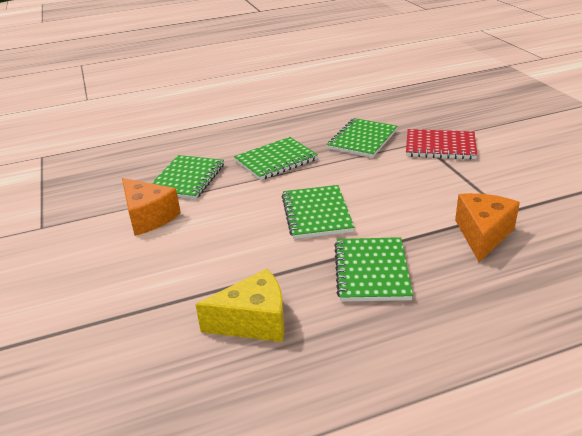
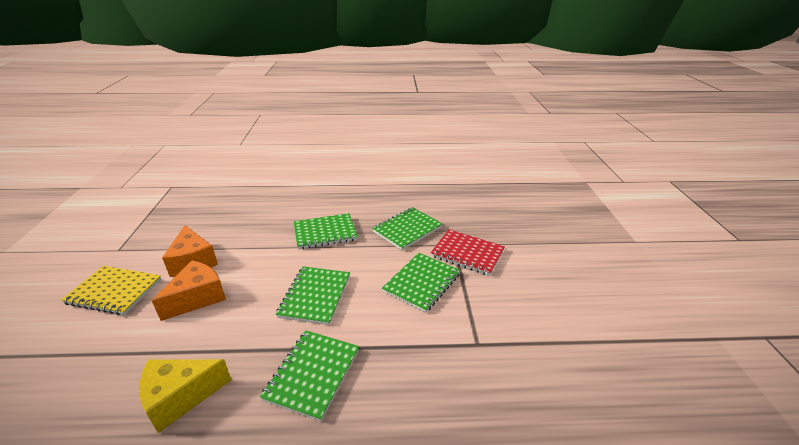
camera: 15 degrees right, 0 degrees up
(81, 263) = (114, 291): none -> yellow notebook
(187, 179) = (248, 233): green notebook -> green notebook (422, 283)
(254, 322) = (180, 397): yellow cheese -> yellow cheese turned 150 degrees clockwise
(483, 234) = (438, 364): orange cheese -> orange cheese (198, 298)

